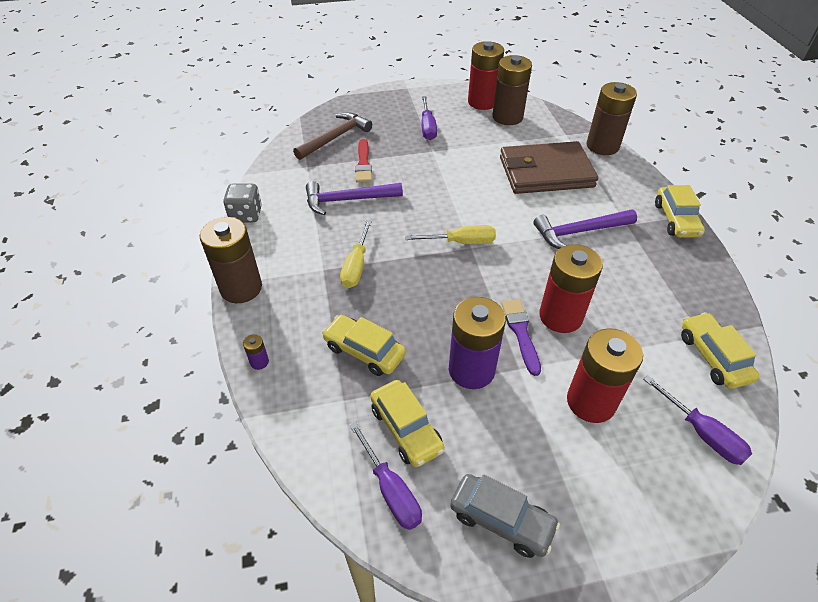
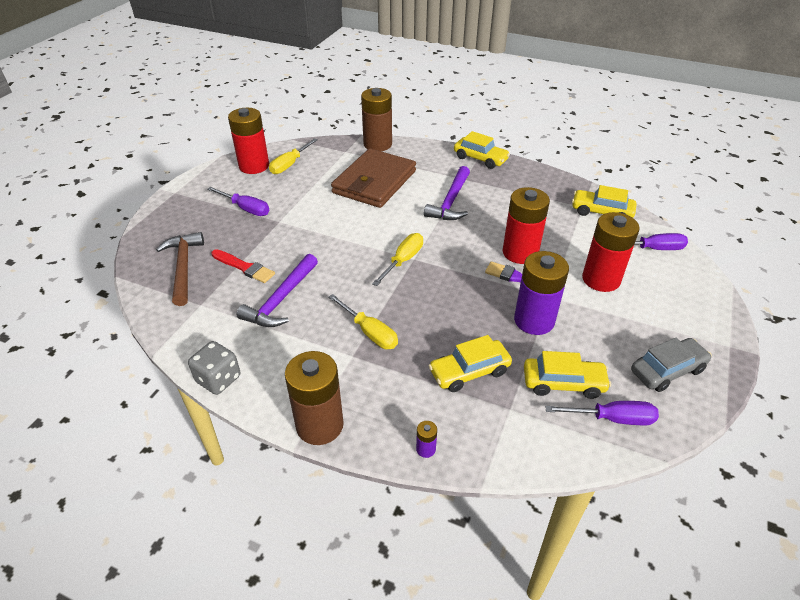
camera: 55 degrees left, 5 degrees down
(507, 117) = (289, 164): brown battery -> yellow screwdriver

